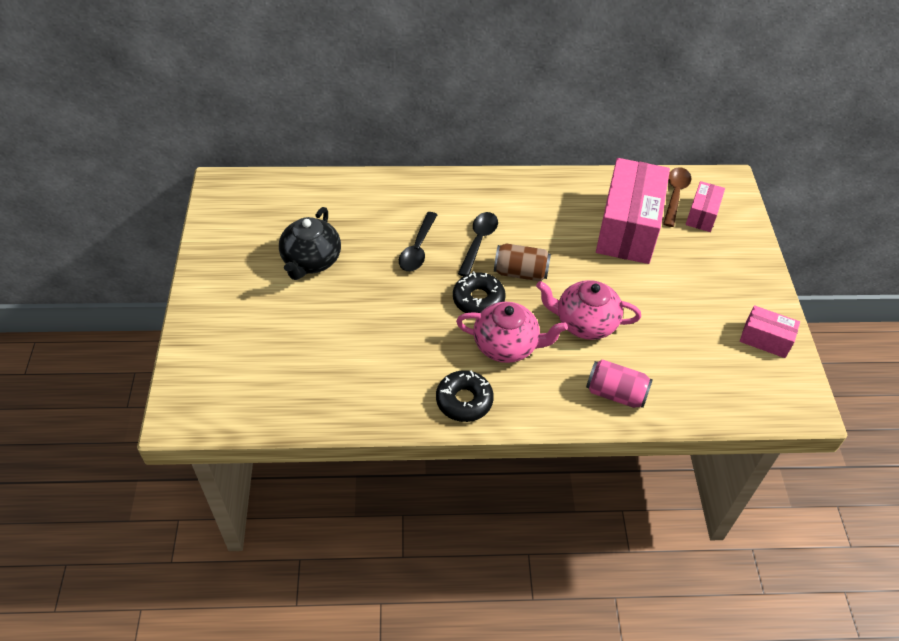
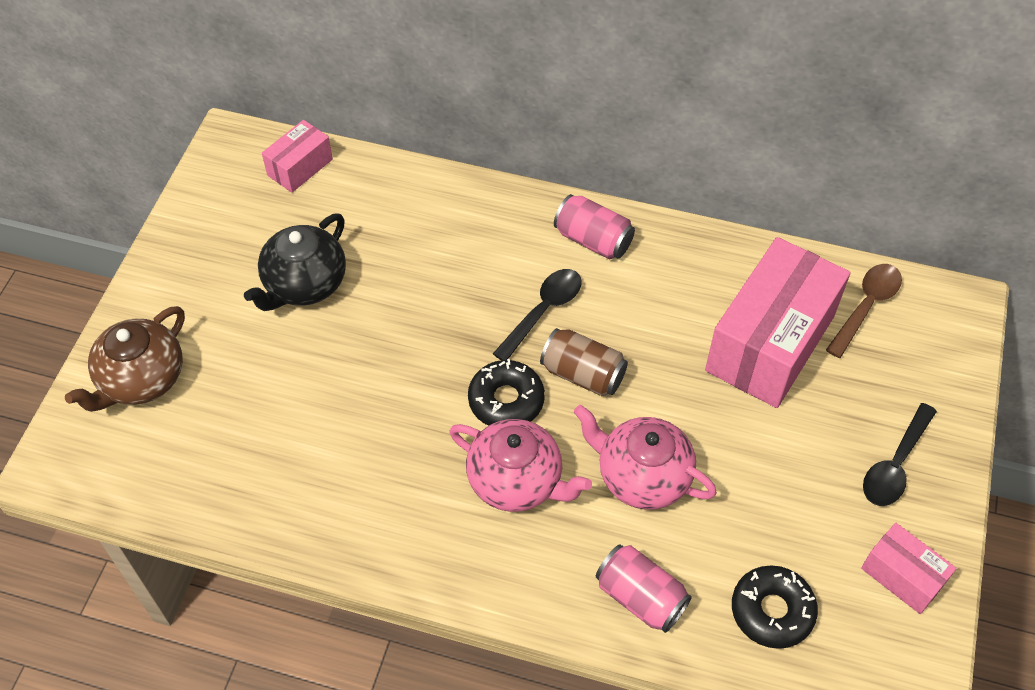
camera: 20 degrees right, 5 degrees up
(220, 346) = (141, 379): none -> brown teapot
(417, 249) = (454, 301): black spoon -> black spoon (895, 465)
(464, 401) = (424, 547): black donut -> black donut (772, 611)
(492, 193) = (593, 240): none -> pink can
(702, 215) = (894, 349): pink box -> pink box (300, 167)

